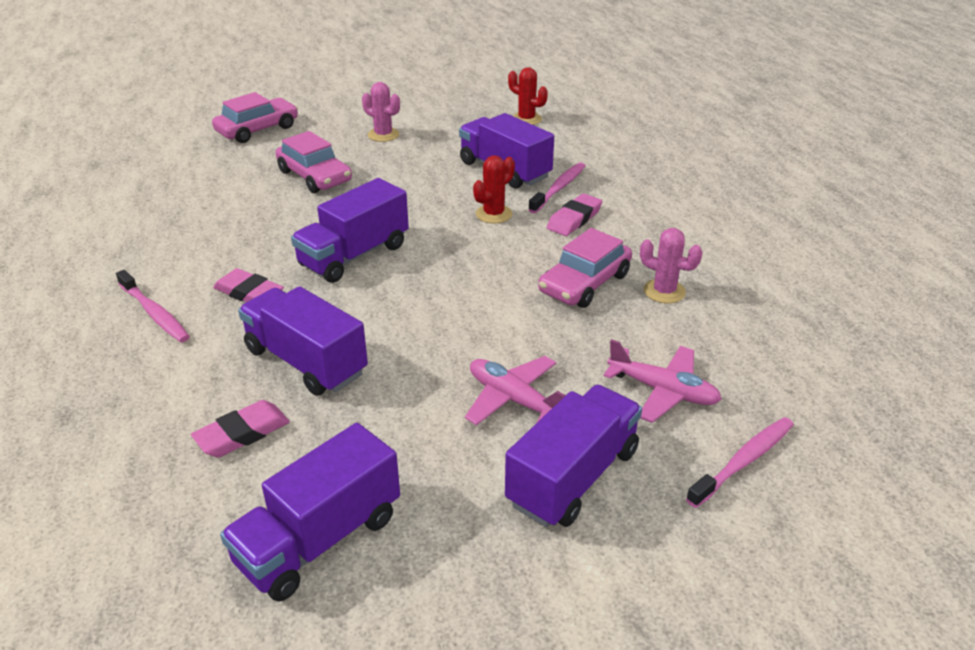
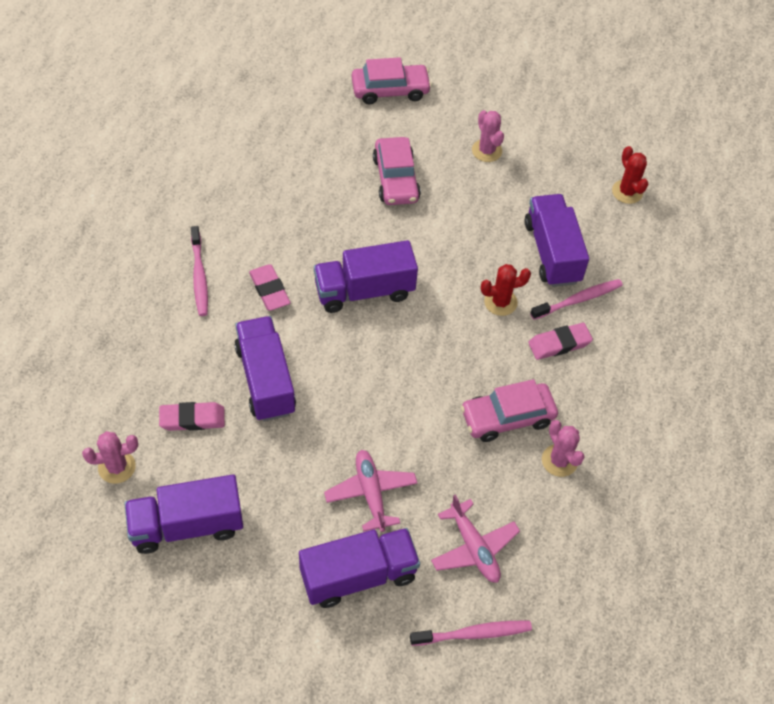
camera: 30 degrees right, 20 degrees up
(171, 528) = (117, 467): none -> pink cactus

